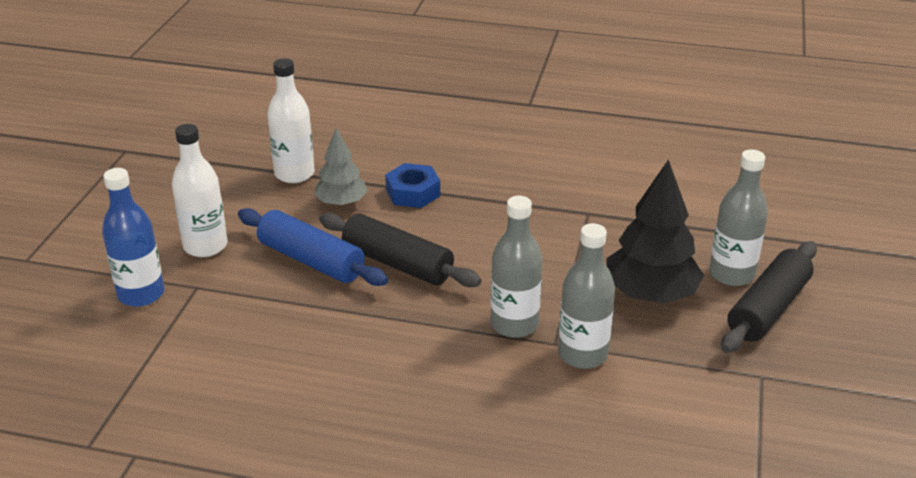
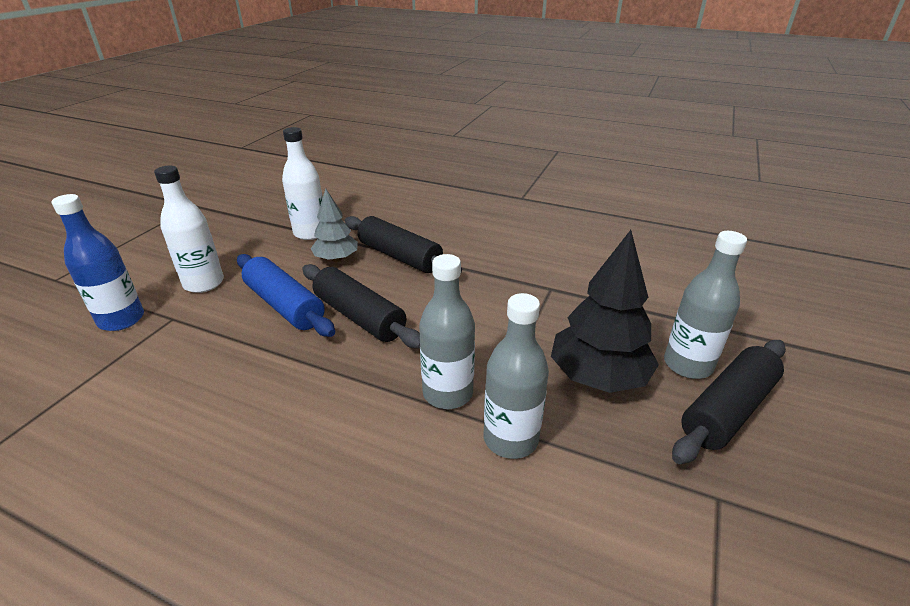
camera: 10 degrees right, 0 degrees up
(413, 193) = (400, 256): blue nut -> black rolling pin

